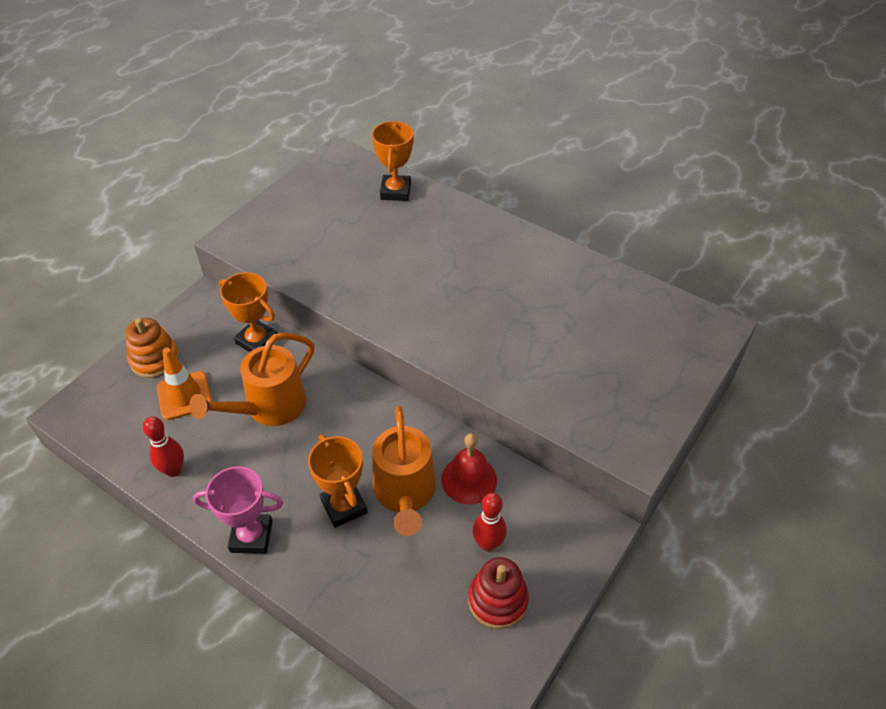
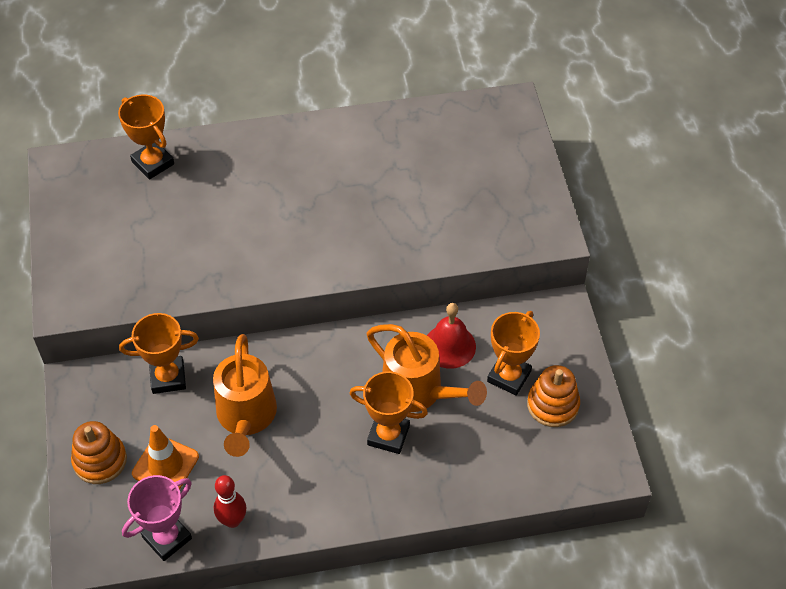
camera: 45 degrees left, 5 degrees up
(251, 536) = (350, 510): pink trophy -> pink trophy (167, 538)
(488, 544) = (509, 376): red bowling pin -> orange trophy
(497, 600) = (552, 405): red stacking toy -> orange stacking toy

